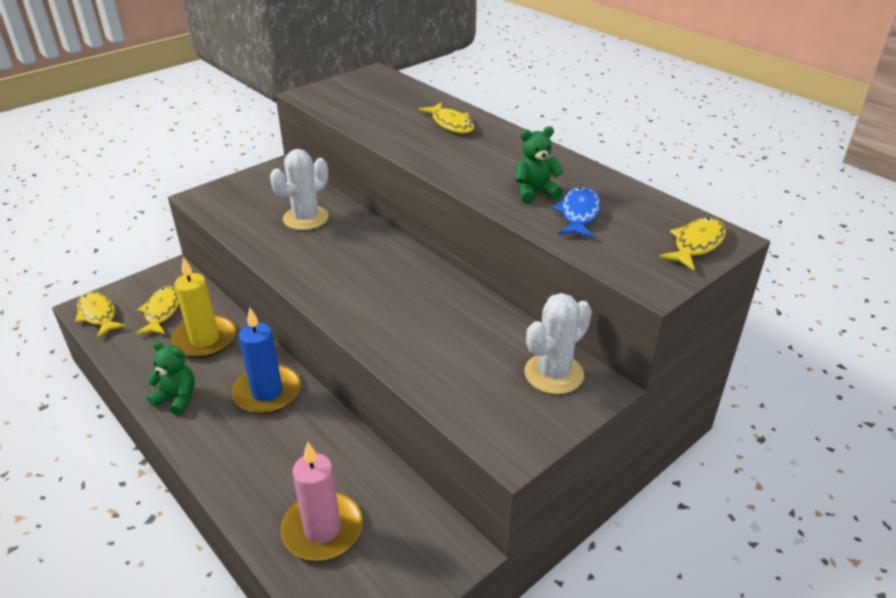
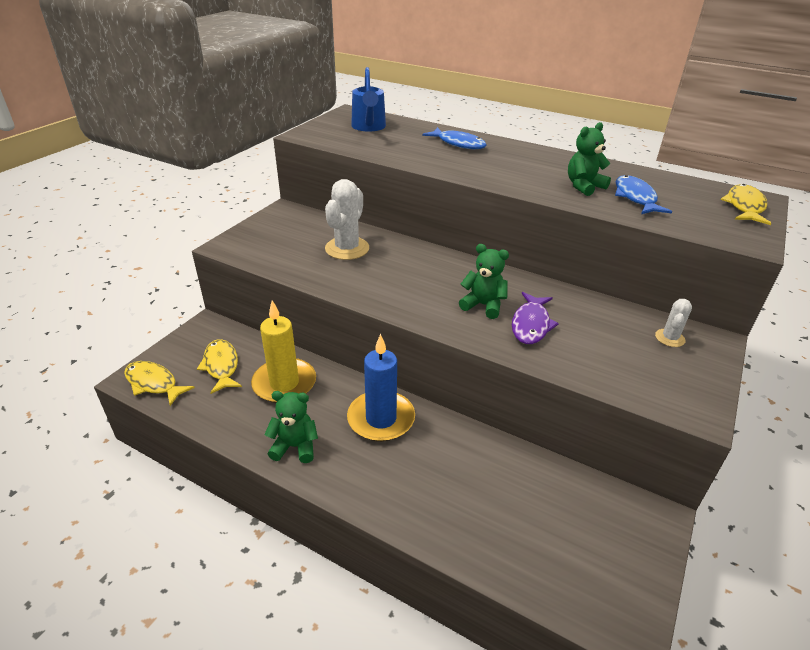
camera: 20 degrees left, 0 degrees up
(322, 529) = (525, 534): pink candle -> none
(376, 93) = (368, 127): none -> blue watering can
(390, 300) = (483, 305): none -> green teddy bear
(420, 329) = (531, 324): none -> purple fish
(451, 124) = (458, 144): yellow fish -> blue fish
(553, 374) = (670, 338): white cactus -> white cactus, size x0.53

